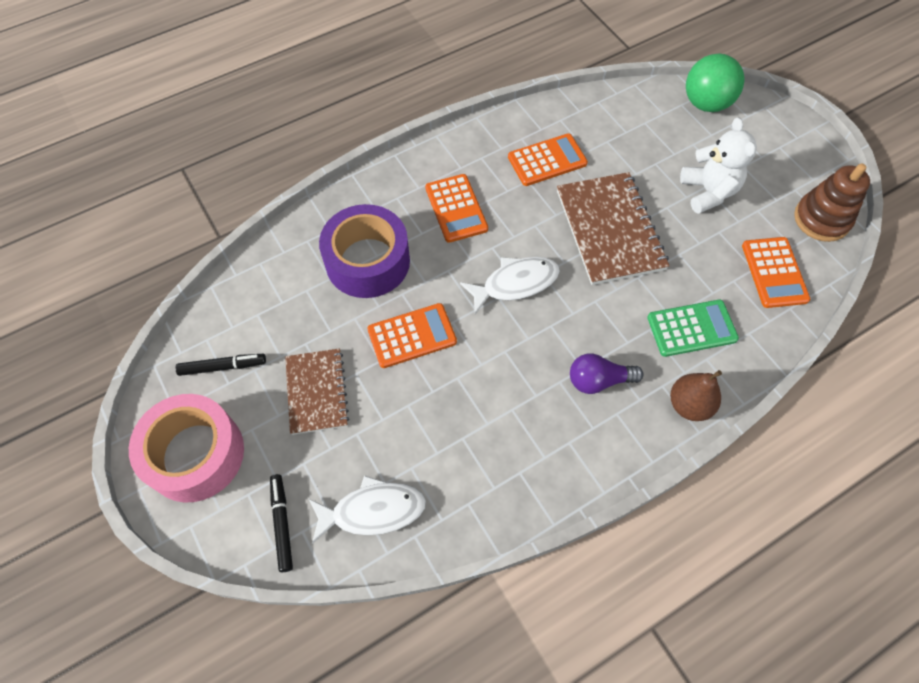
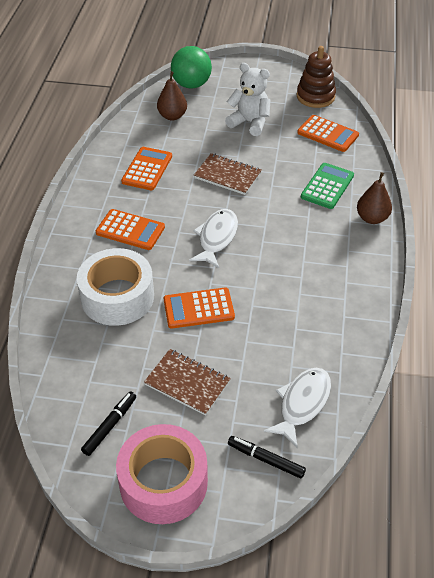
camera: 50 degrees left, 15 degrees down
(367, 261) = (117, 297): purple tape -> white tape
(412, 336) = (198, 309): orange calculator -> orange calculator turned 120 degrees counterclockwise
(598, 380) = (319, 244): purple light bulb -> none
(609, 230) = (227, 175): brown notebook -> brown notebook, size x0.63
(641, 124) = (172, 116): none -> brown pear

